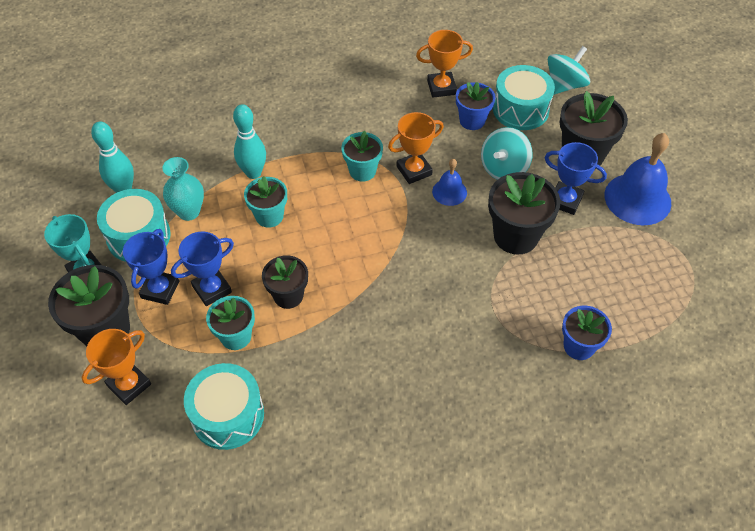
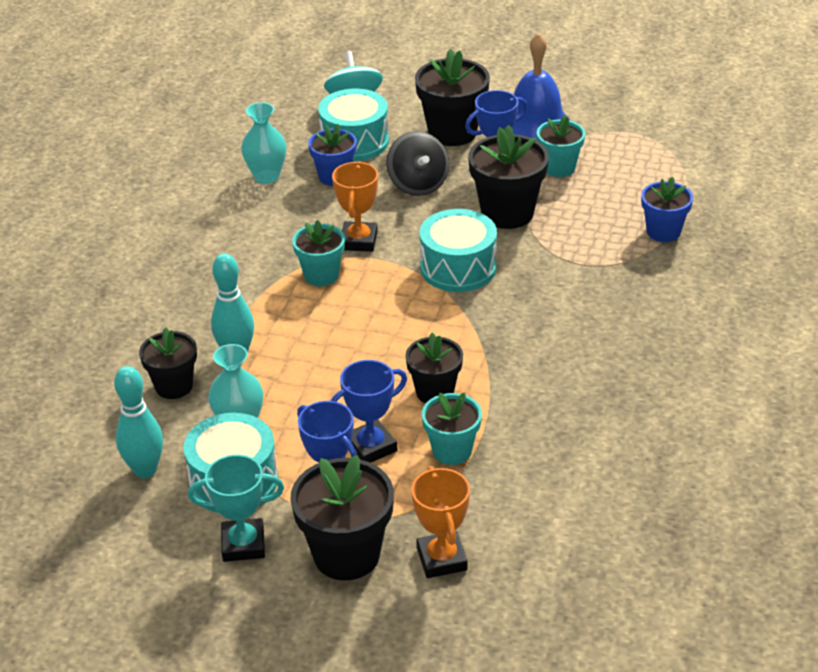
camera: 55 degrees left, 15 degrees down
(204, 160) = (174, 386): none -> black flower pot
(212, 289) = (371, 447): blue trophy -> blue trophy turned 60 degrees clockwise
(228, 415) = (547, 493): turquoise drum -> turquoise drum (458, 268)
(269, 216) = (312, 366): turquoise flower pot -> turquoise flower pot (559, 168)
(441, 87) = (266, 176): orange trophy -> turquoise vase
(449, 192) = (411, 230): blue bell -> none
(504, 168) = (418, 184): turquoise spinning top -> black spinning top

